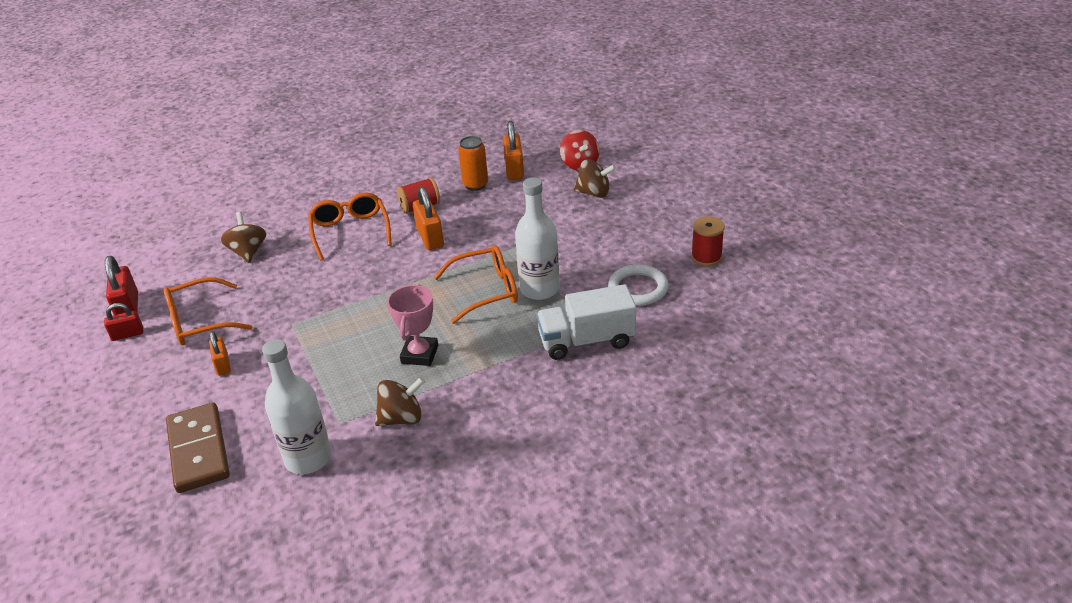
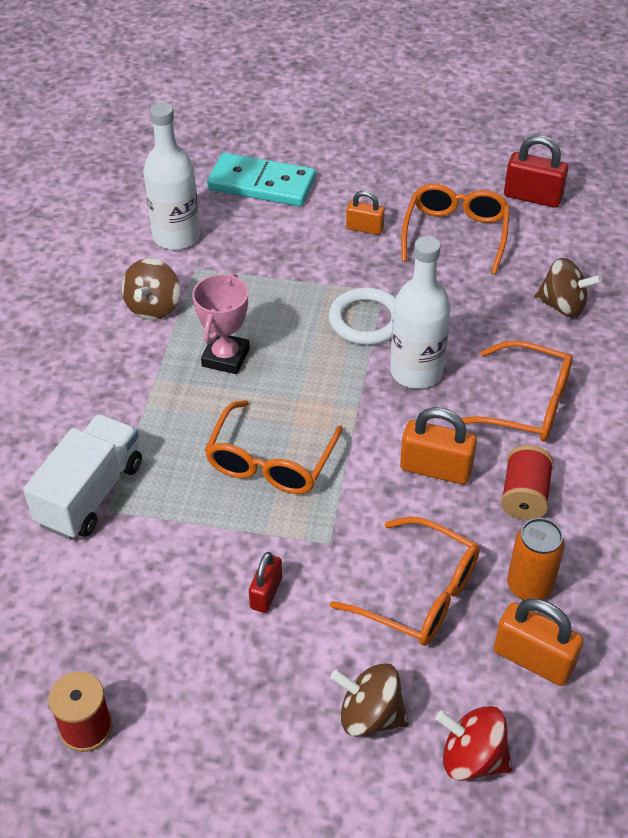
camera: 125 degrees right, 10 degrees up
(127, 334) = (484, 186): red padlock -> red padlock (266, 593)
(198, 450) = (262, 184): brown domino -> turquoise domino
(419, 354) = (225, 357): pink trophy -> pink trophy turned 60 degrees clockwise
(516, 208) = (420, 594): none -> orange glasses
(539, 289) = (220, 510): white bottle -> white bottle (416, 372)
(594, 193) = (370, 715): brown spinning top -> brown spinning top turned 60 degrees clockwise
(638, 288) = (115, 603): white ring -> white ring (366, 320)

